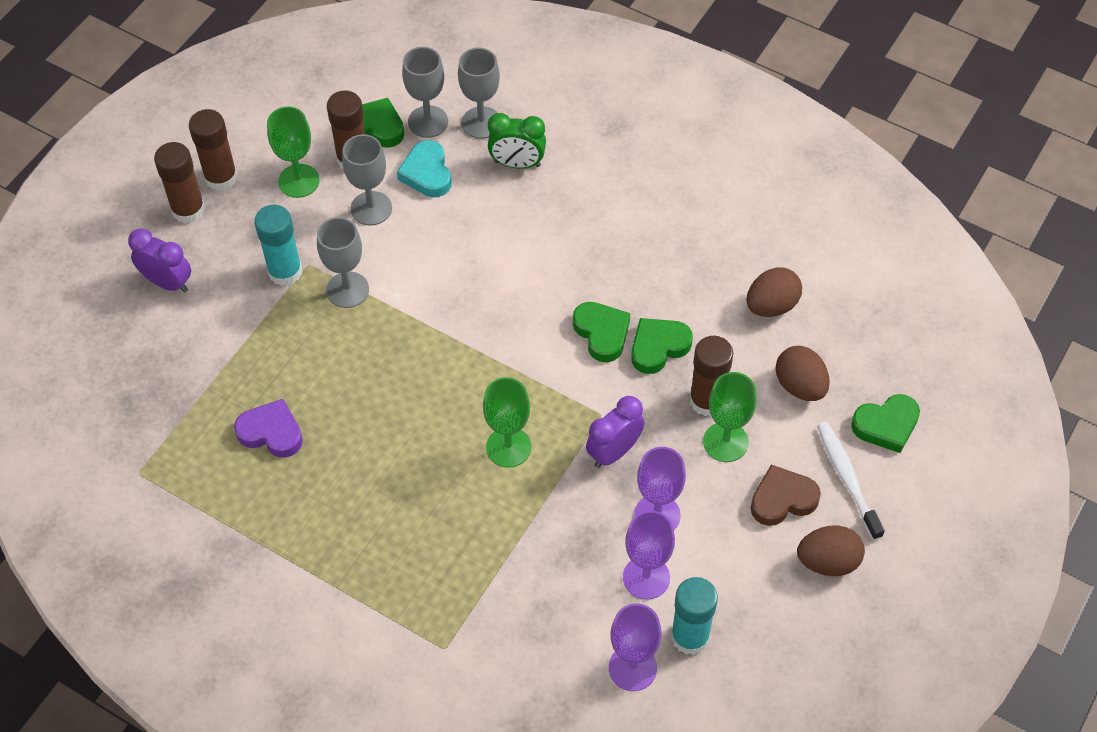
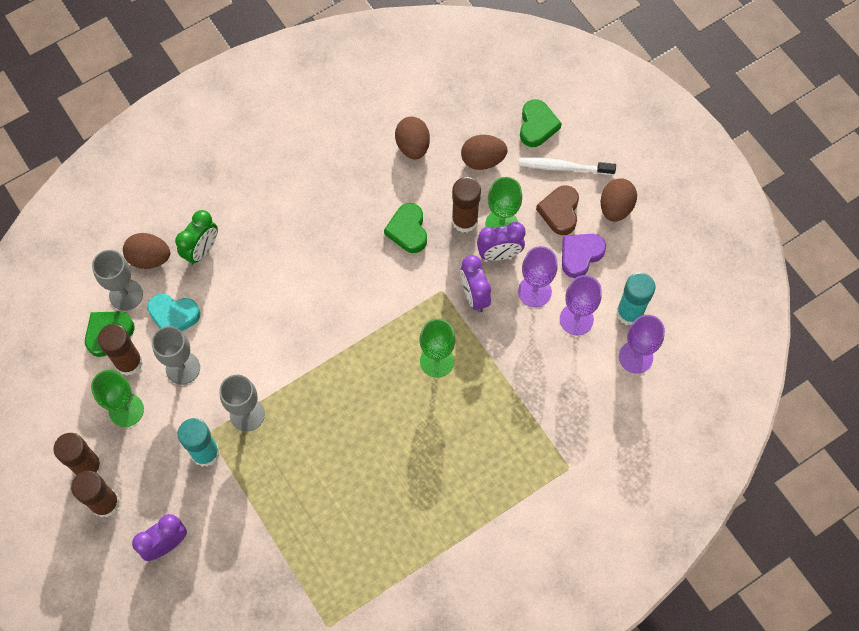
camera: 65 degrees left, 10 degrees up
(271, 432) = (342, 517): purple heart -> purple heart (580, 255)
(481, 122) = (149, 258): grey goblet -> brown egg
(602, 333) = (377, 260): green heart -> none
(684, 456) = (499, 254): none -> purple clock

